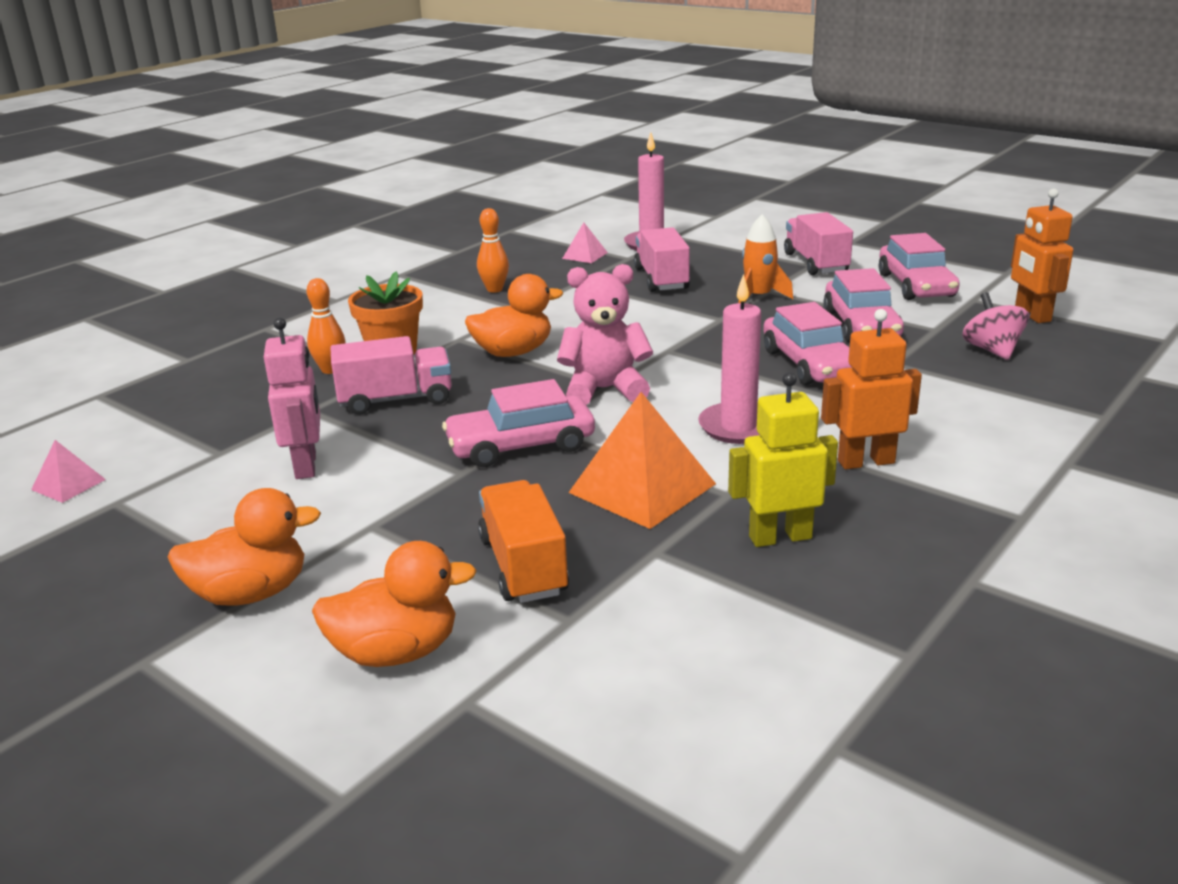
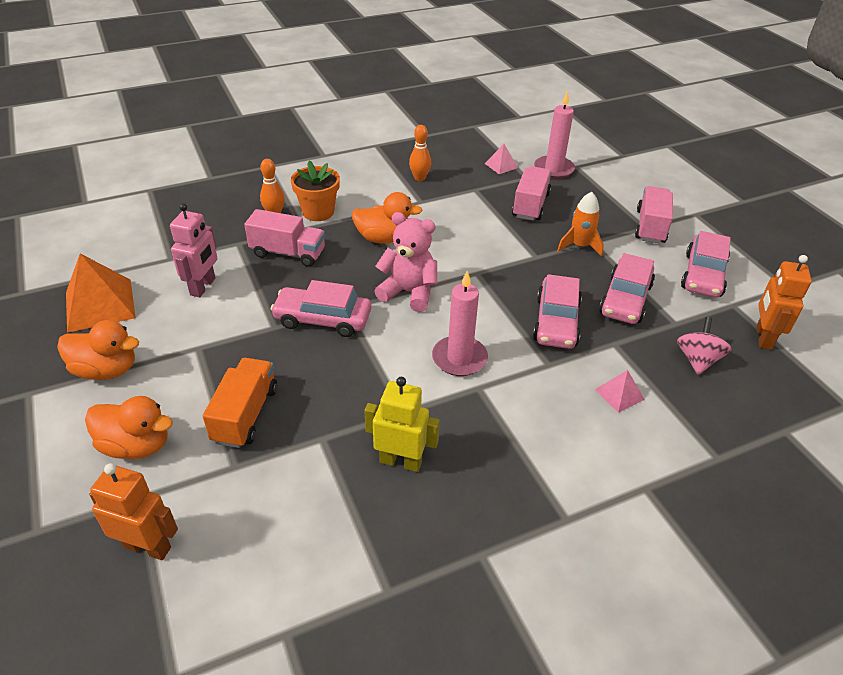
camera: 25 degrees right, 15 degrees up
(68, 484) = (88, 252): pink pyramid -> pink pyramid (619, 394)
(642, 488) = (359, 384): orange pyramid -> orange pyramid (100, 305)
(865, 461) = (511, 424): orange robot -> orange robot (148, 546)

